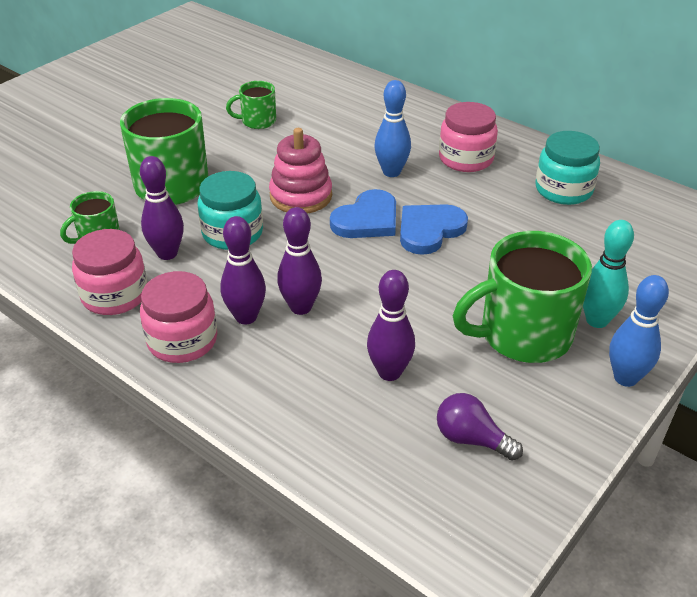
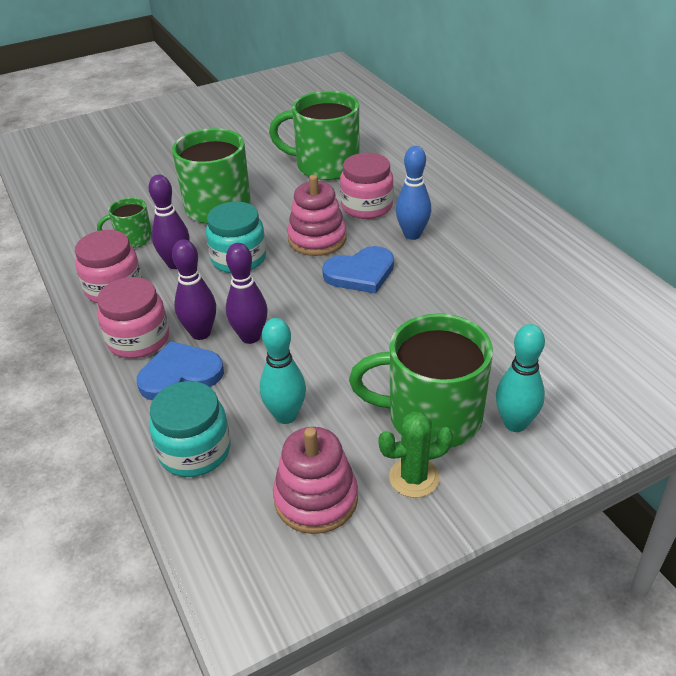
camera: 25 degrees right, 0 degrees up
(257, 121) = (325, 166): green mug -> green mug, size x1.97
(389, 372) = (286, 415): purple bowling pin -> turquoise bowling pin
(429, 230) = (410, 296): blue heart -> blue heart (180, 374)
(466, 159) = (491, 237): pink jar -> pink jar (367, 206)
(471, 439) = (316, 499): purple light bulb -> pink stacking toy
(544, 393) = (414, 477): none -> green cactus
(563, 190) = (570, 287): turquoise jar -> turquoise jar (195, 451)
(625, 378) = (505, 488): blue bowling pin -> none

